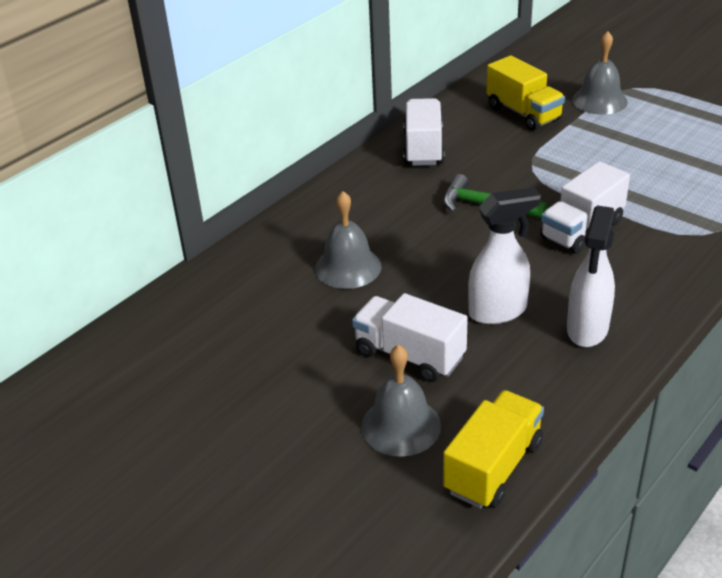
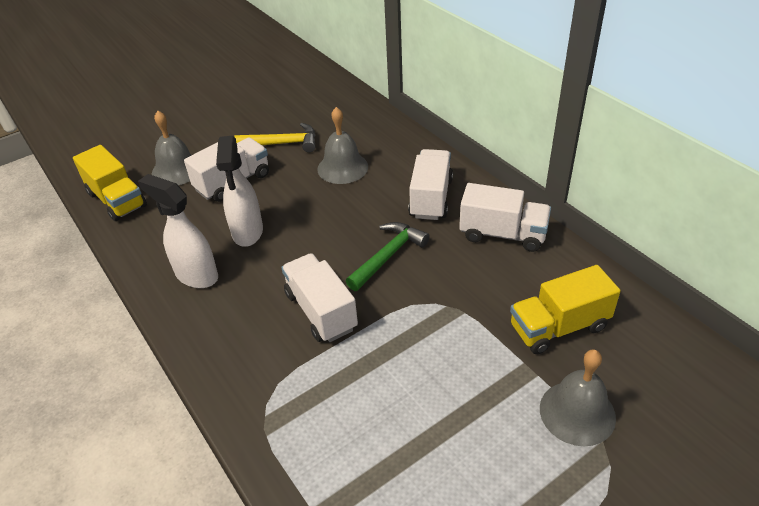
camera: 105 degrees right, 5 degrees up
(307, 333) = (282, 143): none -> yellow hammer
(384, 195) = (431, 198): none -> white truck

